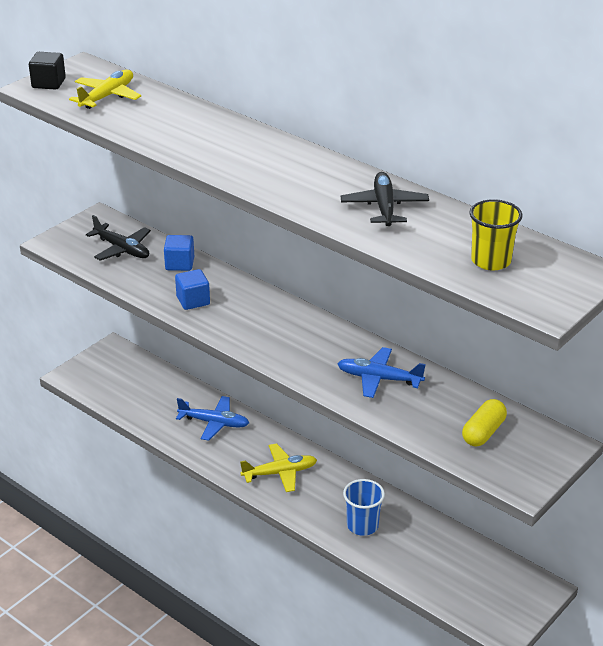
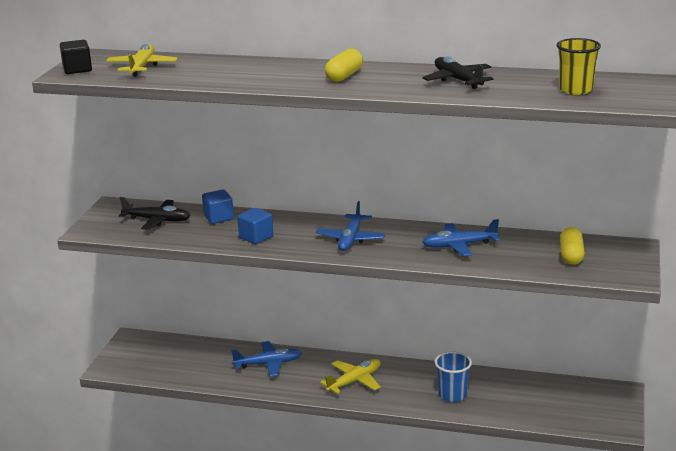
camera: 25 degrees left, 10 degrees down
(278, 166) = (344, 76): none -> yellow capsule
(279, 333) = (350, 239): none -> blue plane

